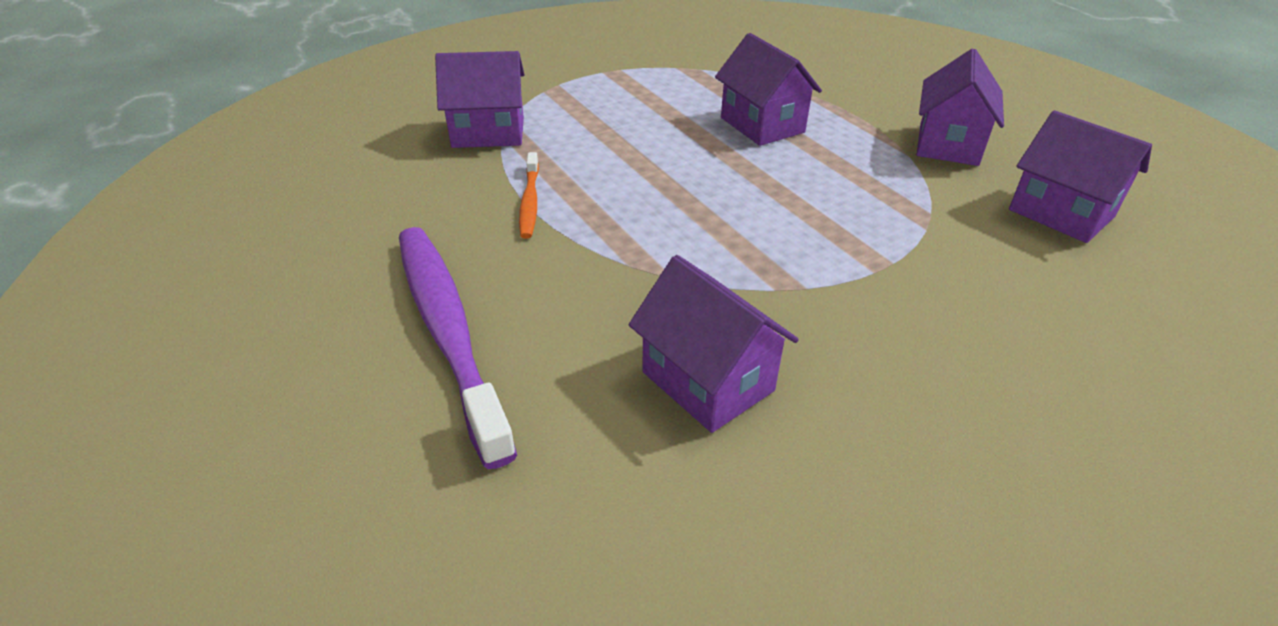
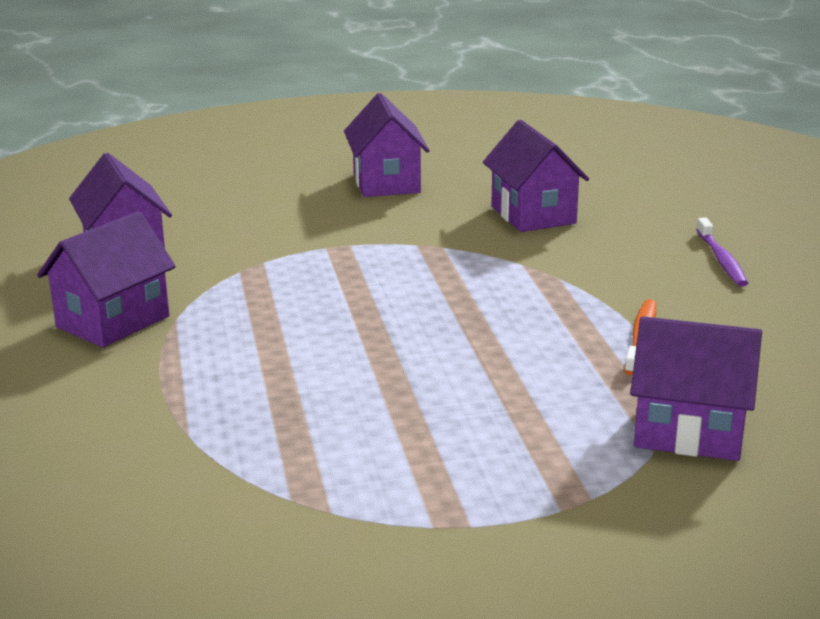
camera: 160 degrees left, 15 degrees down
(448, 331) = (721, 260): purple toothbrush -> purple toothbrush, size x0.47
(762, 125) = (300, 380): purple house -> purple house (386, 183)

